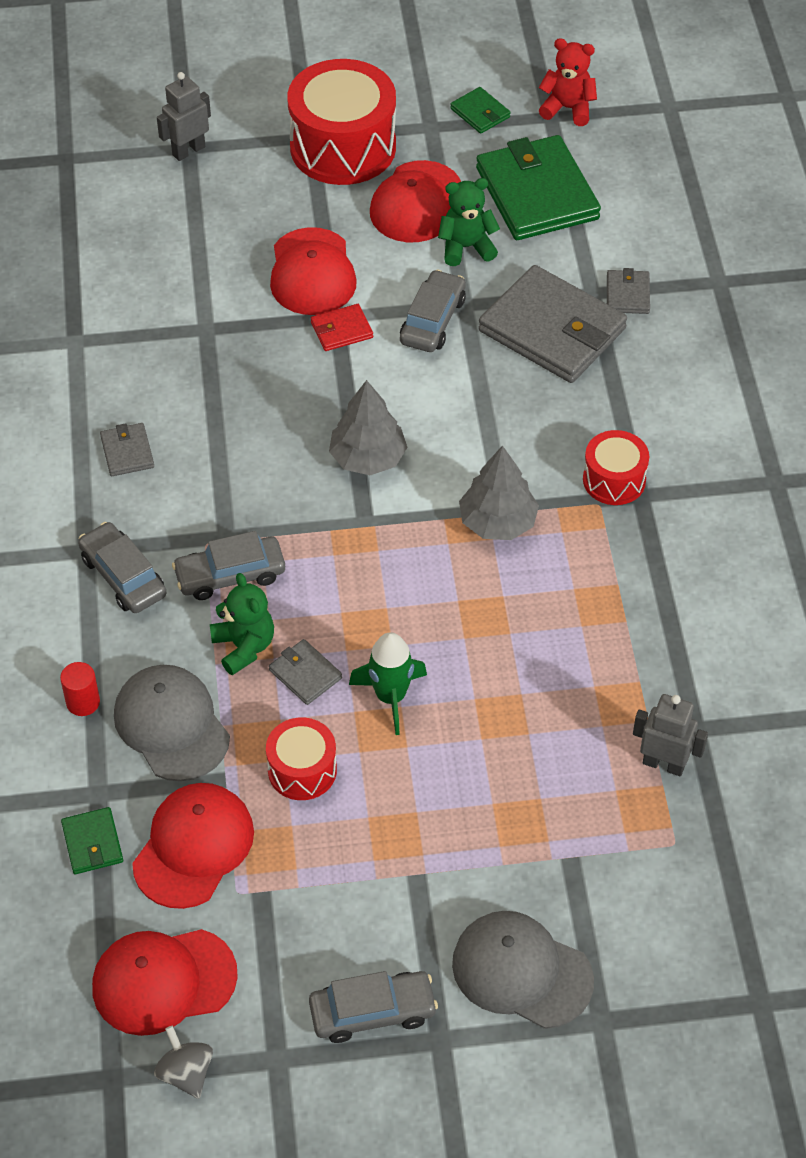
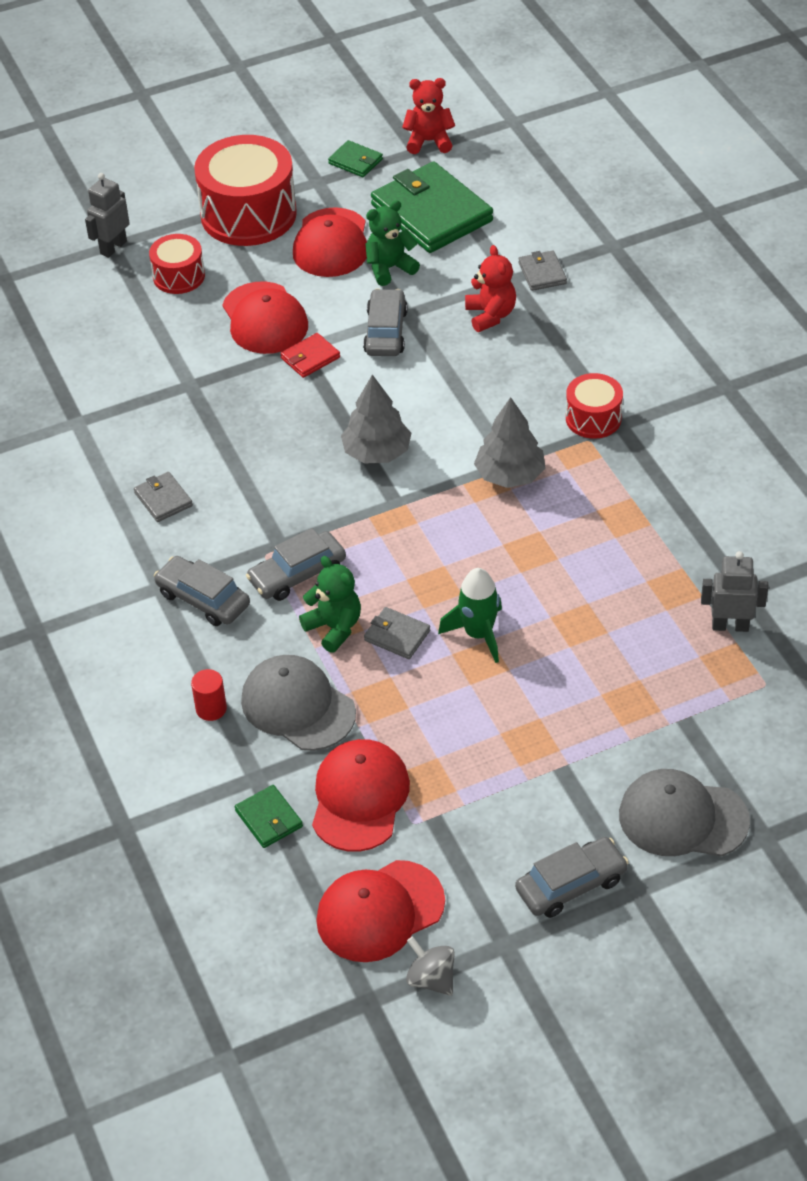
camera: 15 degrees left, 5 degrees down
(302, 770) = (427, 711): red drum -> red drum (179, 276)
(552, 330) = (490, 315): grey wallet -> red teddy bear

